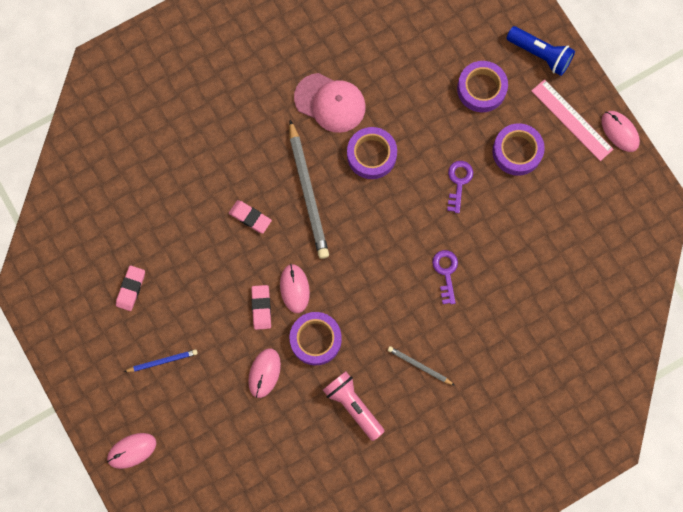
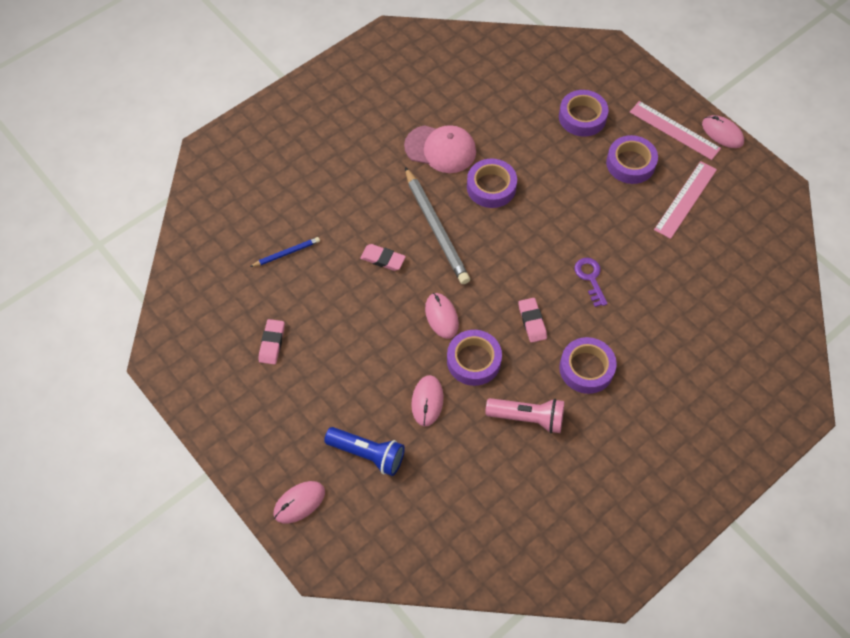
camera: 10 degrees left, 15 degrees down
(162, 361) = (317, 407): blue pencil -> blue pencil (286, 253)
(261, 308) = (411, 339): pink eraser -> pink eraser (532, 321)
(353, 406) = (527, 418): pink flashlight -> pink flashlight turned 150 degrees clockwise
(419, 366) = (586, 368): grey pencil -> purple tape
(458, 182) = (581, 198): purple key -> none
(540, 54) = (629, 82): blue flashlight -> blue flashlight (367, 454)
(561, 201) = (685, 199): none -> pink ruler

